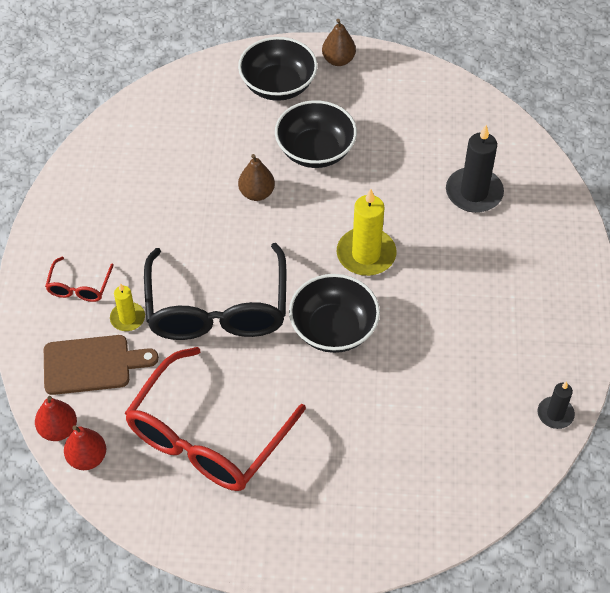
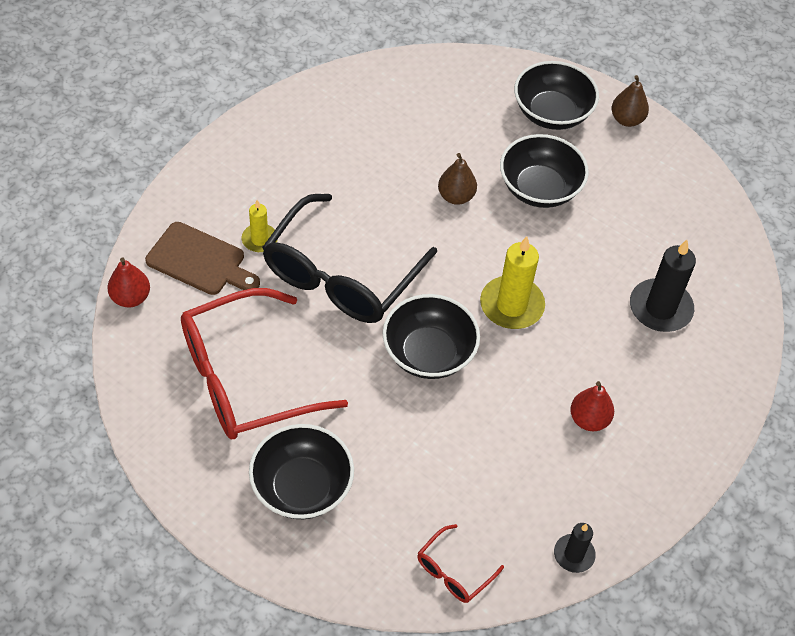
camera: 30 degrees right, 0 degrees up
(79, 287) = (241, 191): red glasses -> red glasses (453, 572)
(87, 458) = (134, 335): red pear -> red pear (589, 419)
(320, 493) = (302, 487): none -> black bowl

